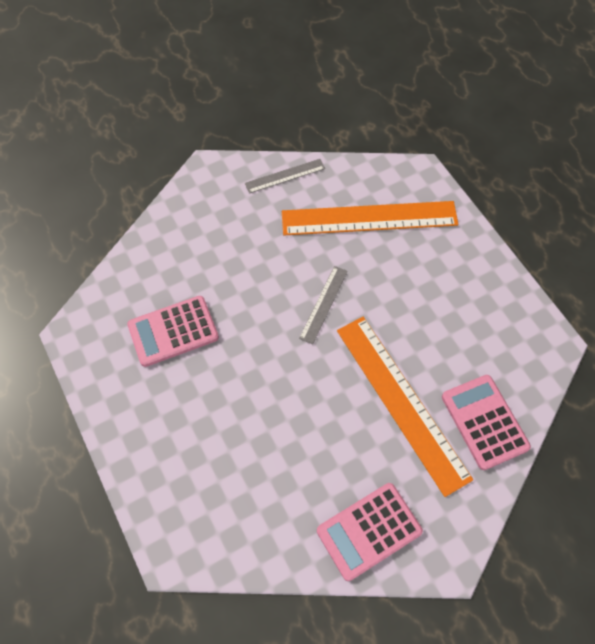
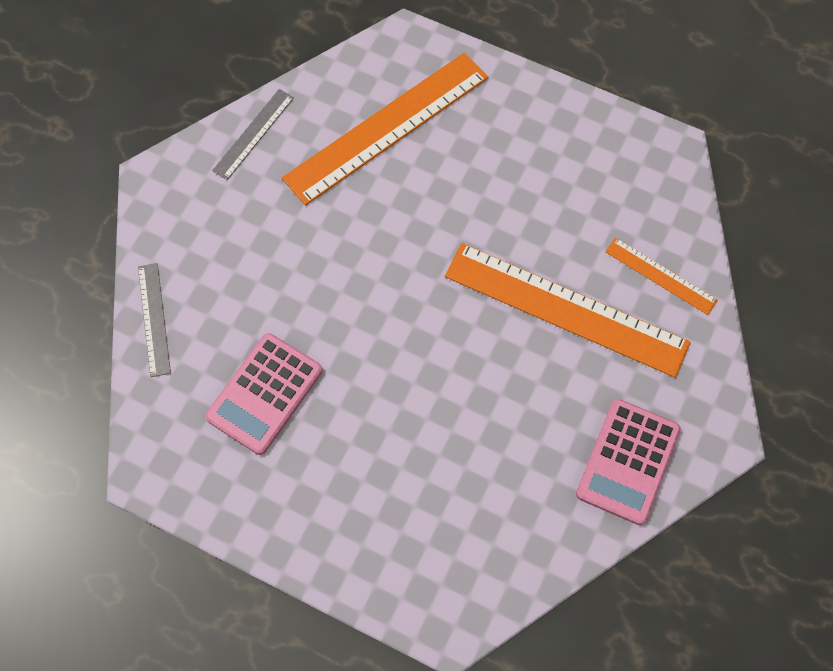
camera: 35 degrees left, 5 degrees up
(323, 304) = (409, 256): grey ruler -> grey ruler (154, 319)
(484, 422) = (660, 276): pink calculator -> orange ruler

